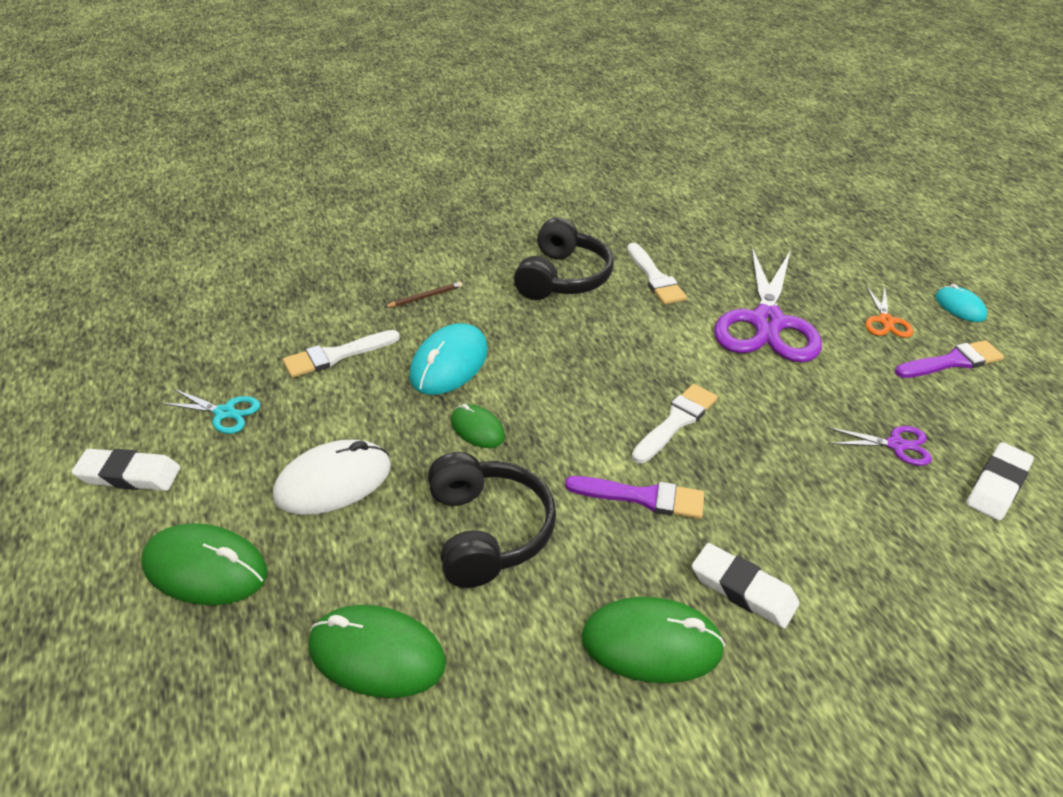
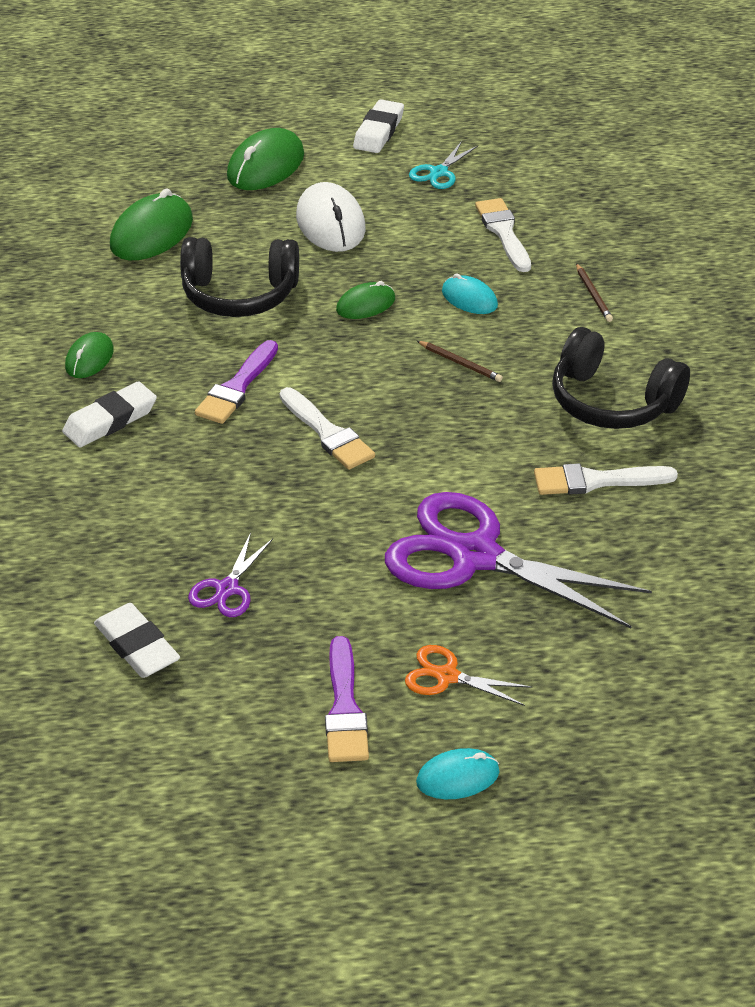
camera: 105 degrees right, 0 degrees up
(449, 364) = (469, 298): turquoise mouse -> turquoise mouse, size x0.58
(545, 357) = (460, 363): none -> brown pencil
(651, 644) = (89, 358): green mouse -> green mouse, size x0.58

